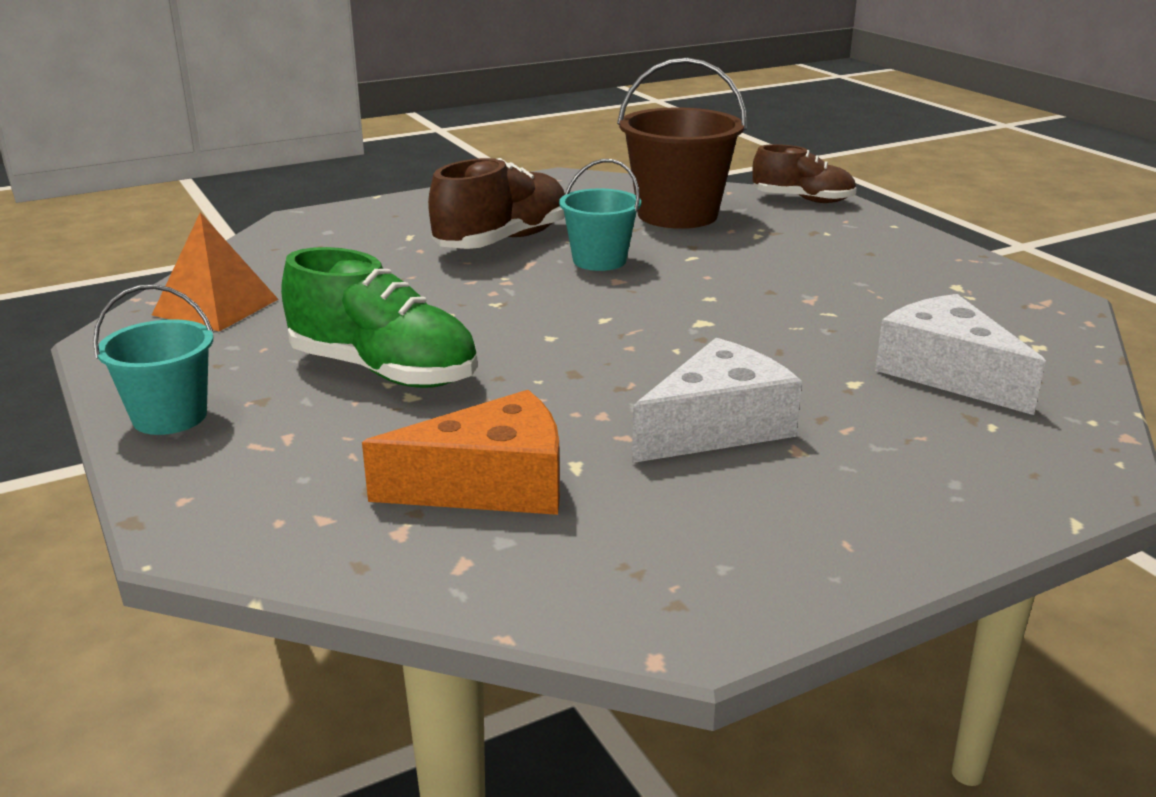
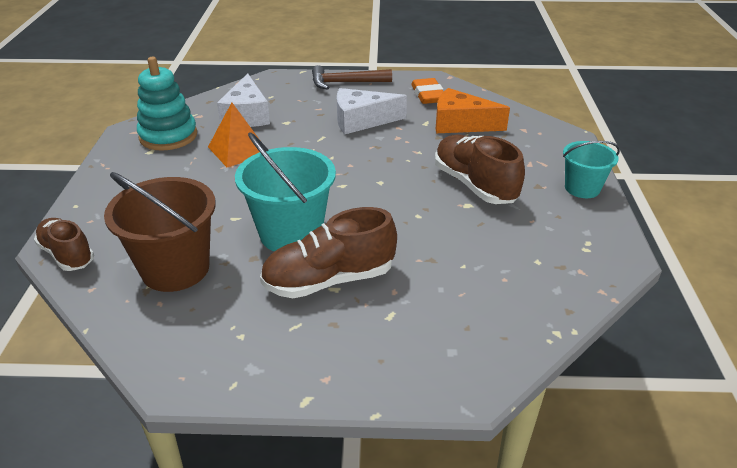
camera: 150 degrees left, 10 degrees up
(216, 307) = (557, 268): orange pyramid -> orange pyramid (238, 150)
(384, 371) = (474, 185): green shoe -> brown shoe
(599, 260) = (291, 233): turquoise bucket -> turquoise bucket, size x1.66
(648, 552) = (428, 95): none -> orange eraser
(906, 520) = (345, 83): none -> brown hammer
(983, 308) = (168, 136): none -> turquoise stacking toy

